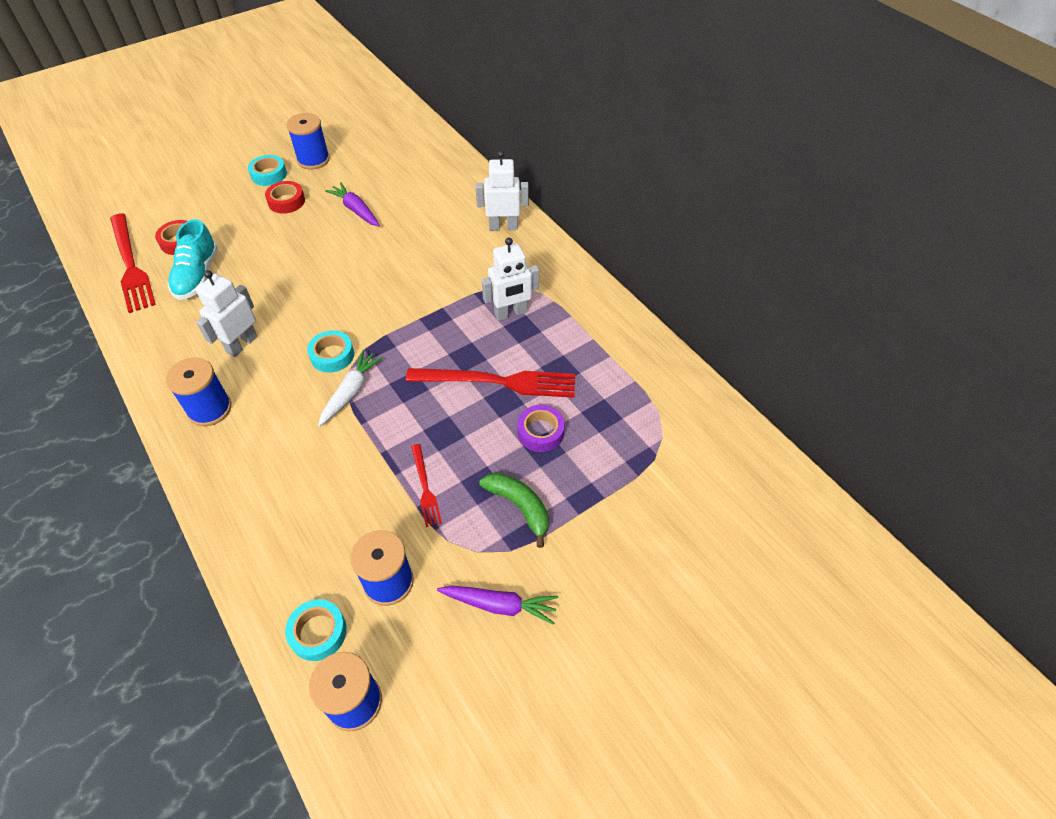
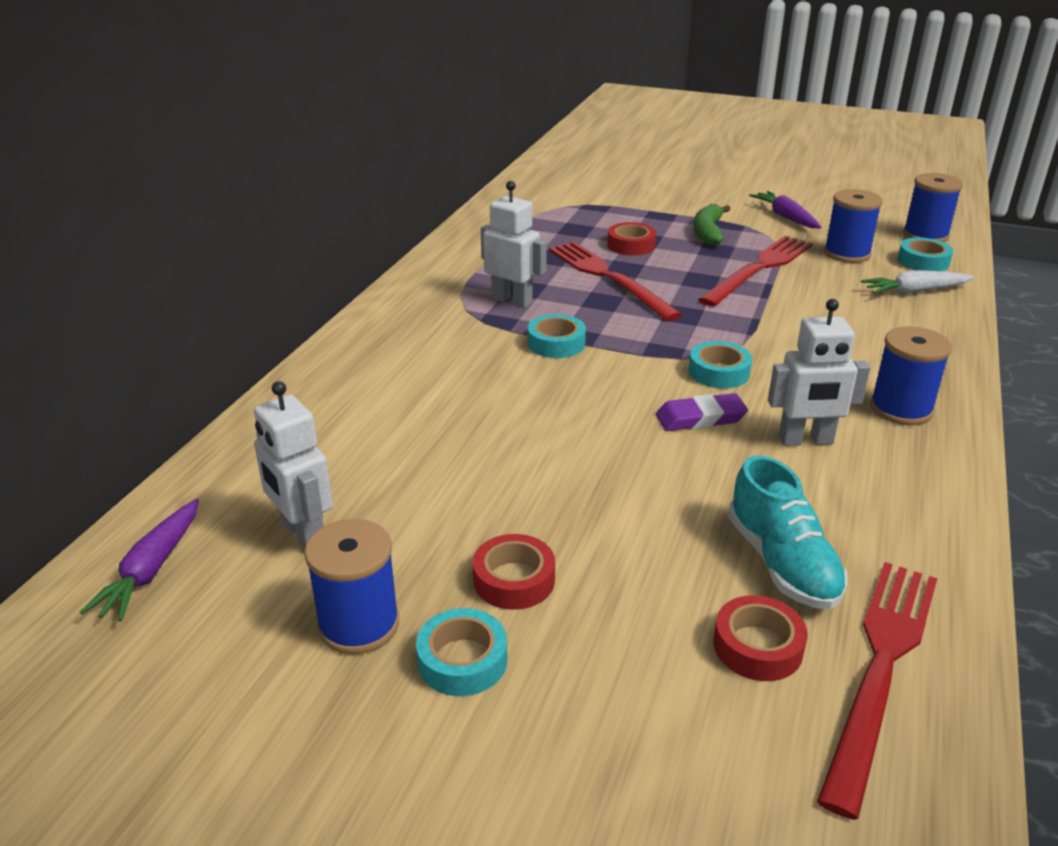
camera: 125 degrees left, 20 degrees down
(197, 275) = (782, 563): turquoise shoe -> turquoise shoe turned 105 degrees clockwise
(306, 317) = (700, 418): none -> purple eraser
(351, 392) = (739, 340): white carrot -> white carrot (914, 291)
(356, 210) = (456, 488): purple carrot -> purple carrot (151, 569)
(425, 487) = (759, 269): red fork -> red fork, size x1.97
(438, 304) = (556, 343): none -> turquoise tape
(503, 227) = (366, 354): white robot -> white robot (303, 535)
(540, 432) = (631, 245): purple tape -> red tape

